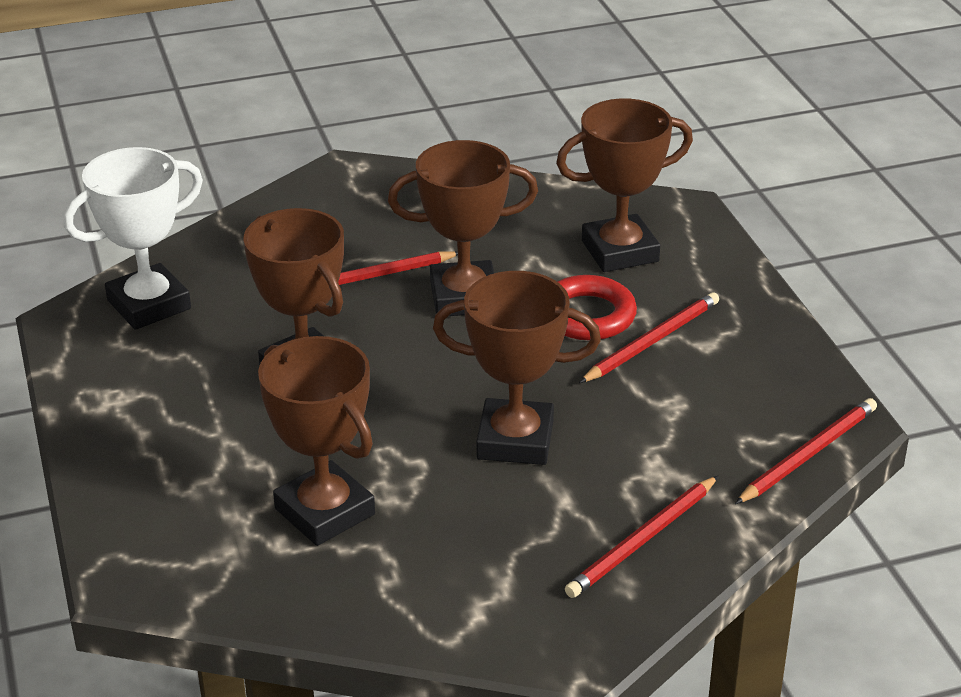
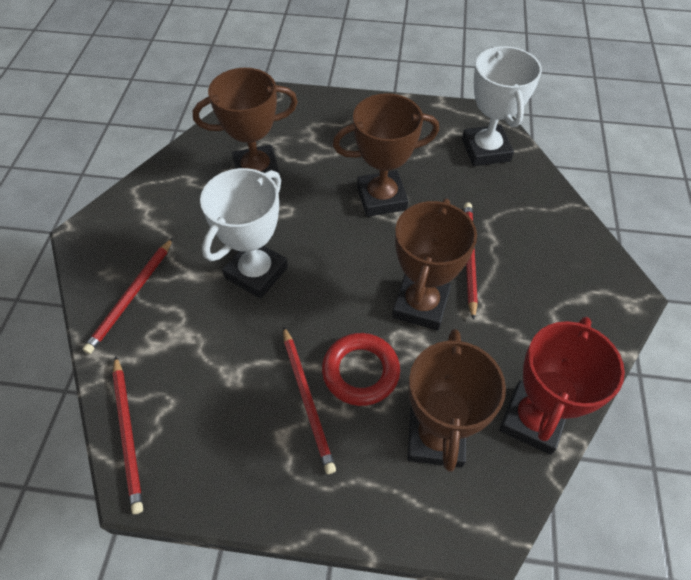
camera: 115 degrees right, 20 degrees up
(515, 440) = (256, 273): brown trophy -> white trophy
(551, 202) = (532, 420): none -> red trophy
(642, 540) = (131, 296): red pencil -> red pencil turned 135 degrees counterclockwise

